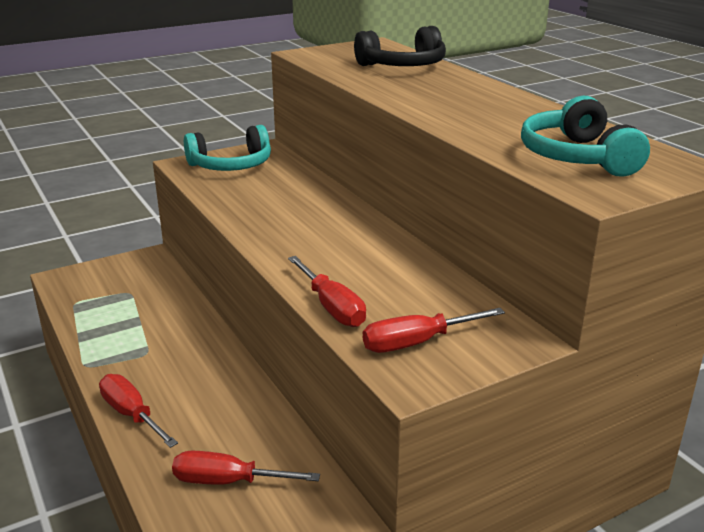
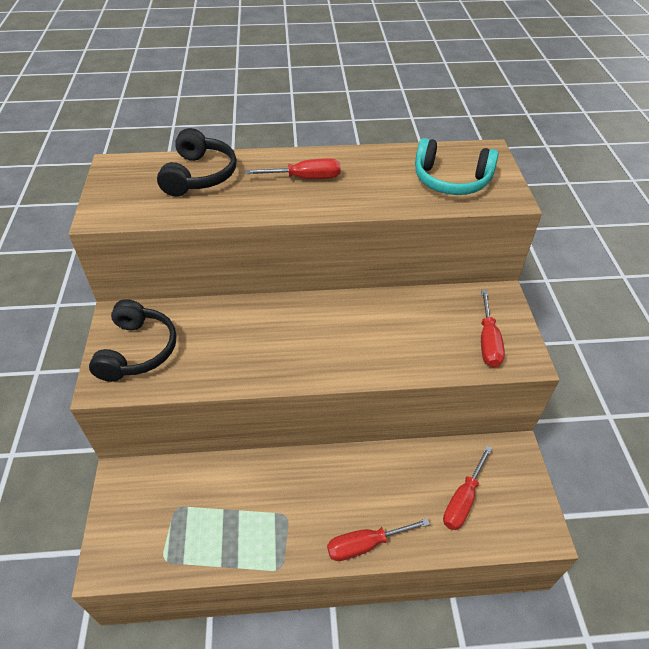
camera: 65 degrees left, 20 degrees up
(231, 165) = (138, 350): turquoise headphones -> black headphones
(331, 307) = (428, 367): red screwdriver -> red screwdriver (305, 178)

